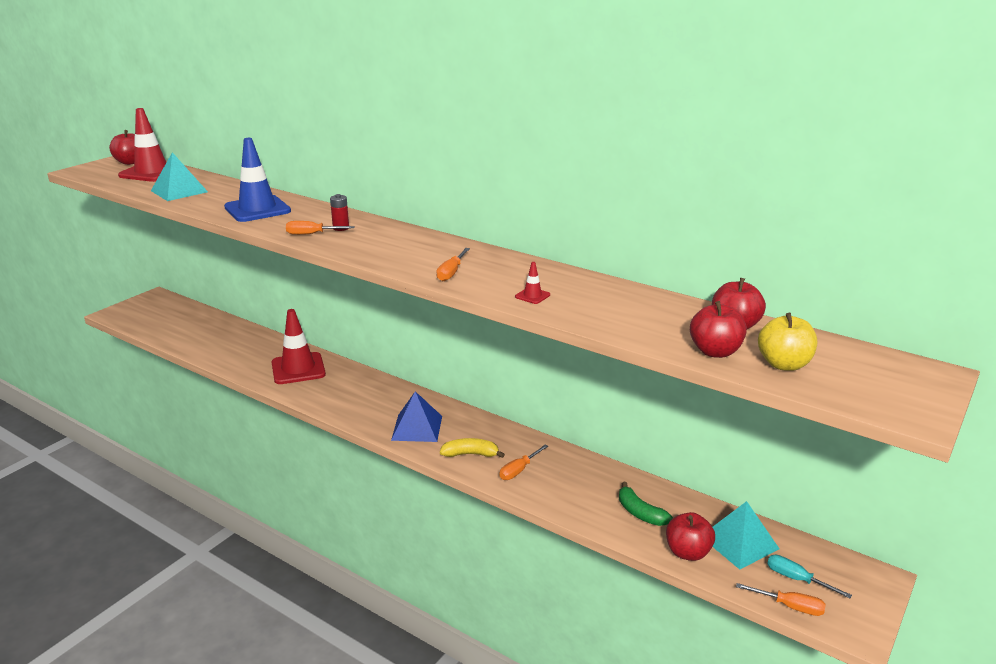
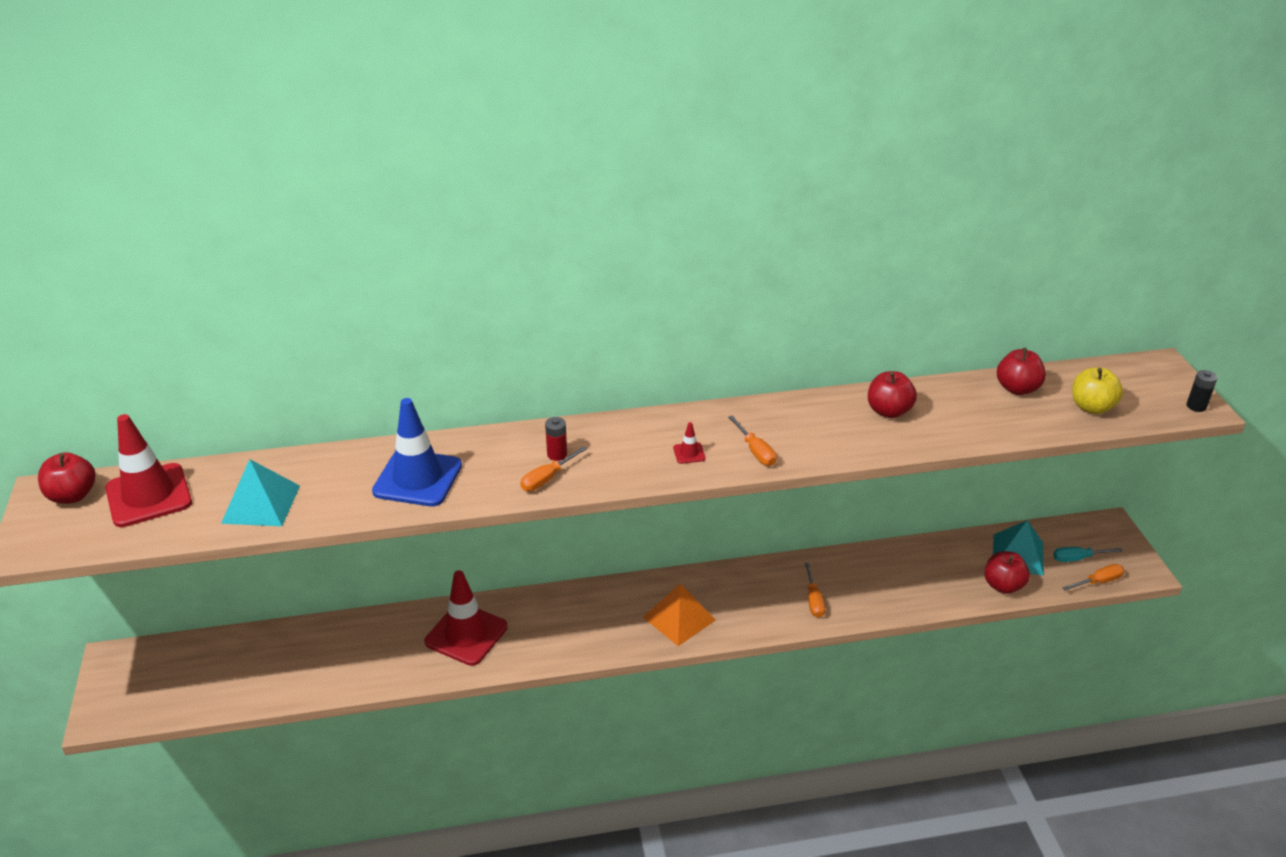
camera: 45 degrees left, 10 degrees up
(417, 428) = (679, 618): blue pyramid -> orange pyramid
(470, 454) = (759, 612): yellow banana -> none
(532, 296) = (856, 439): red traffic cone -> red traffic cone (689, 453)
(640, 513) = (937, 576): green banana -> none
(715, 352) = (1044, 421): red apple -> red apple (888, 411)
(910, 412) = (1196, 406): none -> black battery

